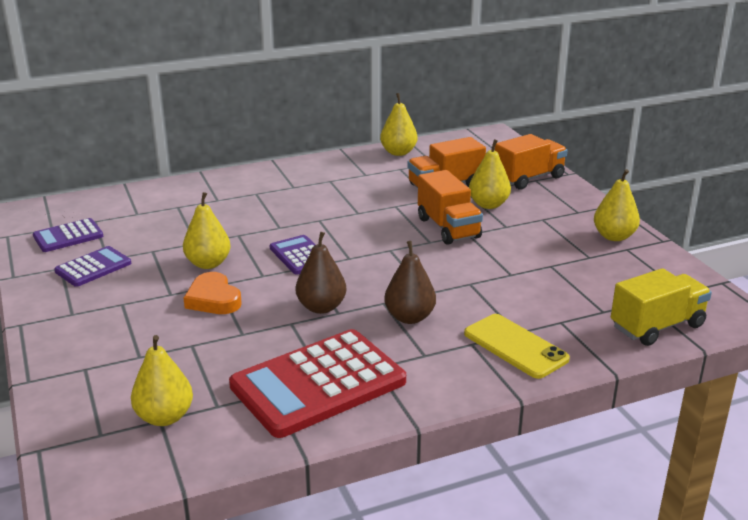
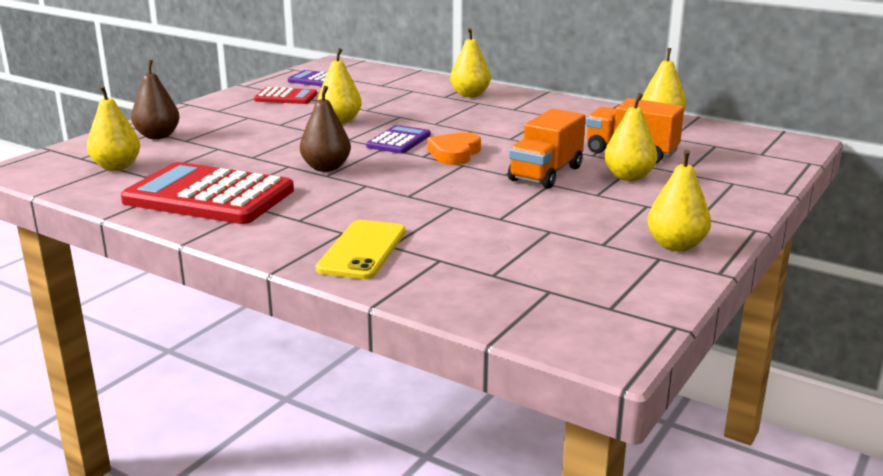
camera: 55 degrees right, 5 degrees down
(93, 267) = (286, 97): purple calculator -> red calculator
(213, 299) = (290, 136): orange heart -> orange heart (454, 153)
(231, 189) = (470, 95): none -> yellow pear
(409, 317) = (354, 199): brown pear -> brown pear (158, 136)
(528, 178) = (728, 179): orange truck -> none
(657, 326) = (502, 308): yellow truck -> none

